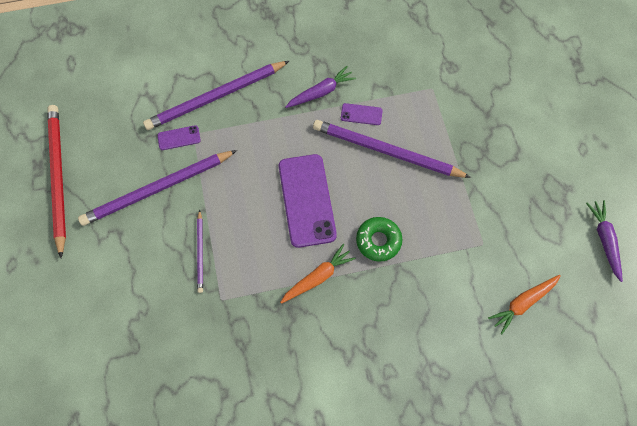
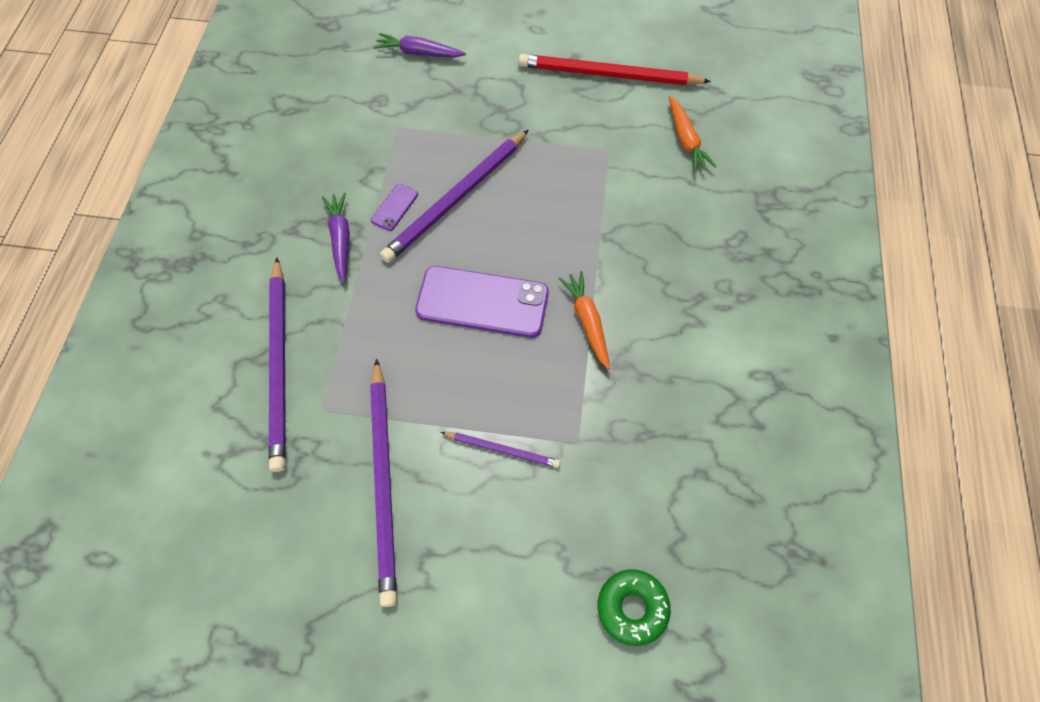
camera: 70 degrees left, 5 degrees down
(58, 177) = (295, 627): red pencil -> red pencil (608, 75)
(179, 138) = (318, 430): purple phone -> none
(378, 241) = (566, 244): green donut -> green donut (632, 608)
(604, 240) = (643, 51): purple carrot -> purple carrot (419, 53)

